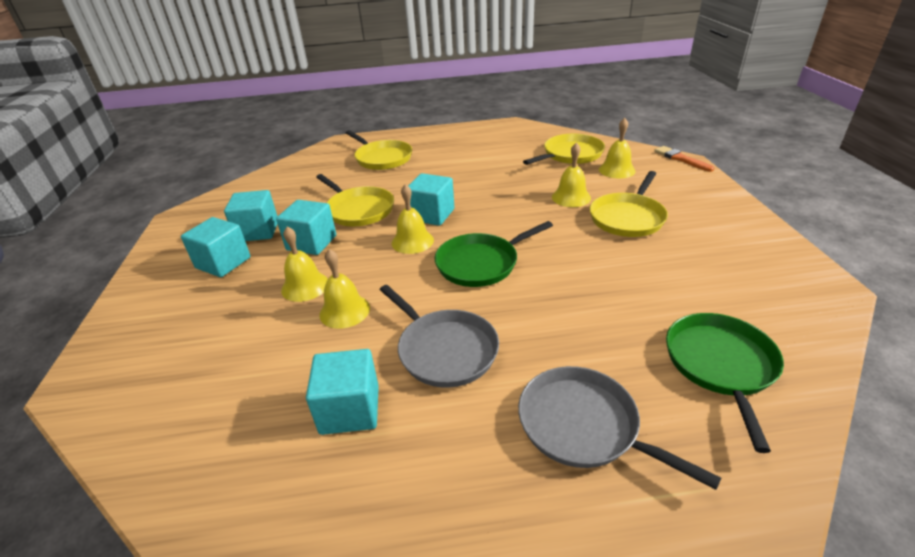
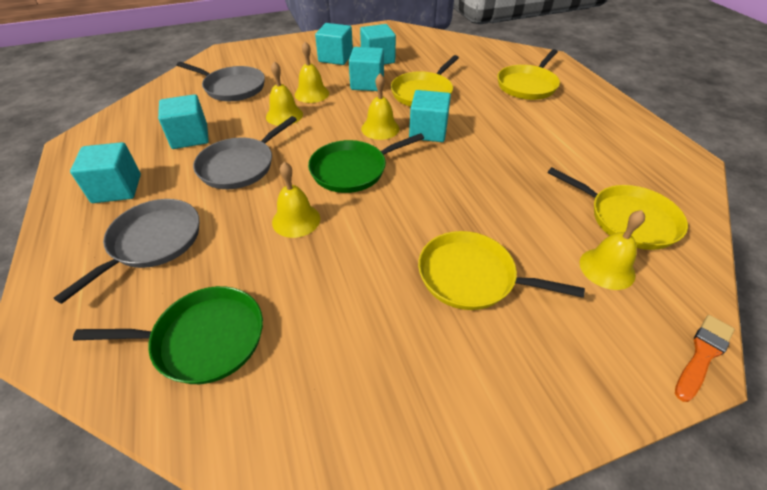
camera: 75 degrees right, 10 degrees up
(227, 367) = (232, 88): none -> grey pan
(458, 491) = (117, 188): none -> turquoise cube
(480, 263) = (352, 170): green pan -> green pan turned 75 degrees counterclockwise
(571, 197) = (503, 224): yellow bell -> yellow bell (296, 220)

